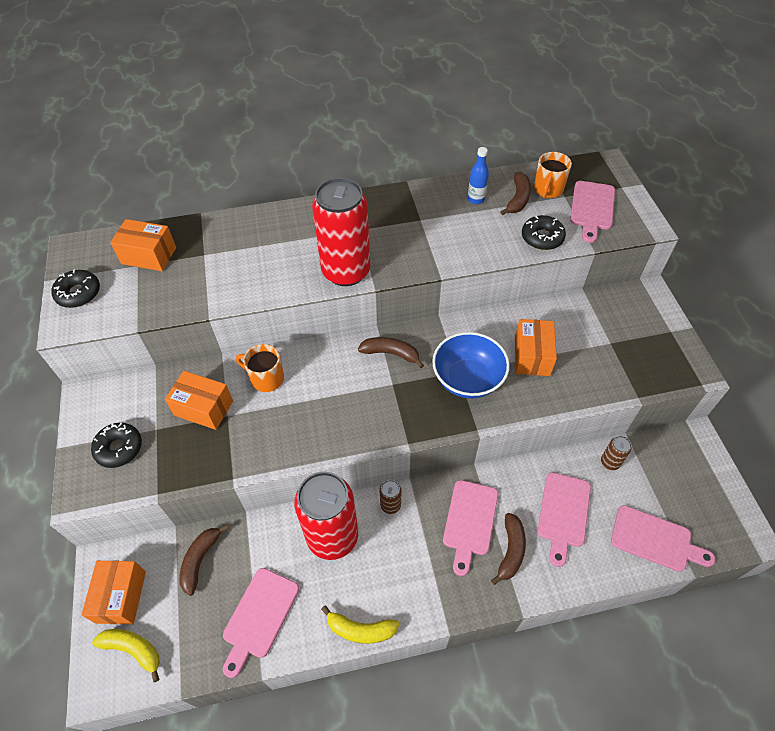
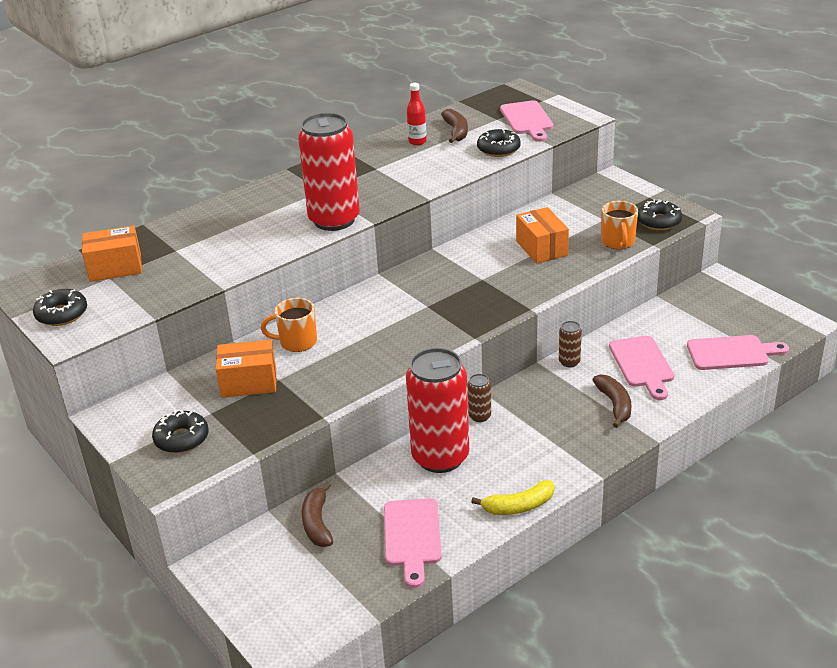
camera: 25 degrees left, 20 degrees down
(121, 596) = (253, 580): orange box -> none
(133, 650) = (300, 610): yellow banana -> none
(391, 353) = (409, 287): brown banana -> none
(468, 379) = (495, 281): blue bowl -> none
(470, 521) = (563, 399): pink cutting board -> none
(476, 199) = (417, 142): blue bottle -> red bottle
(548, 190) = (478, 119): orange mug -> orange mug (618, 242)
(610, 462) = (657, 318): brown can -> brown can (569, 362)
(661, 368) = (658, 221): none -> black donut

